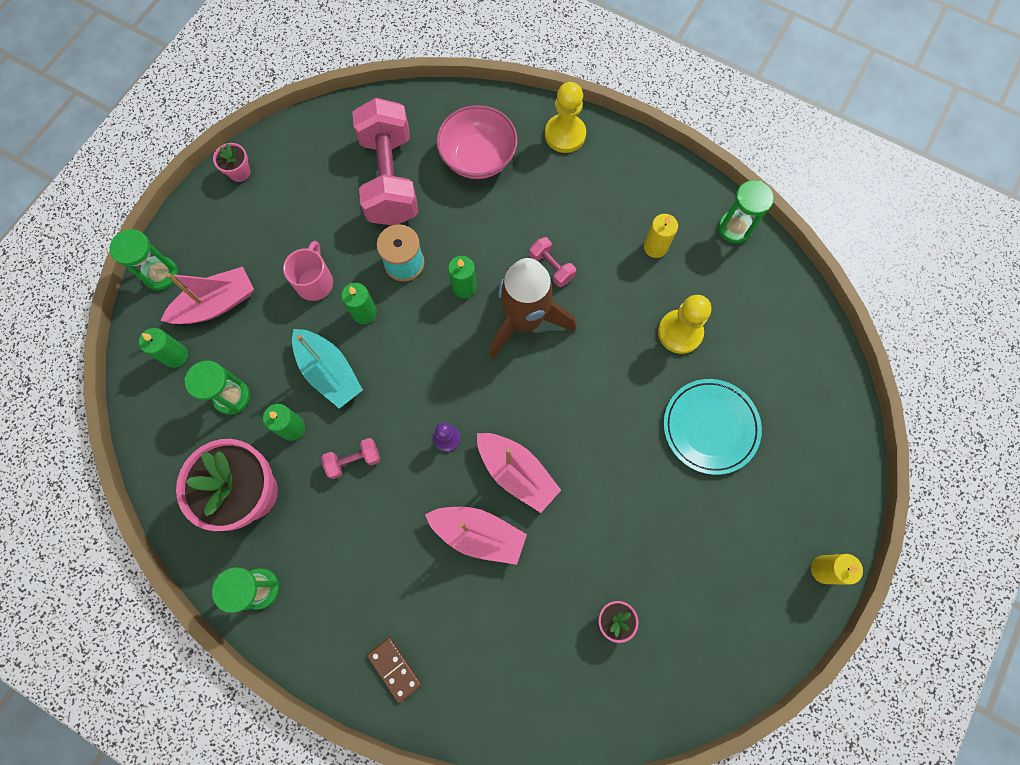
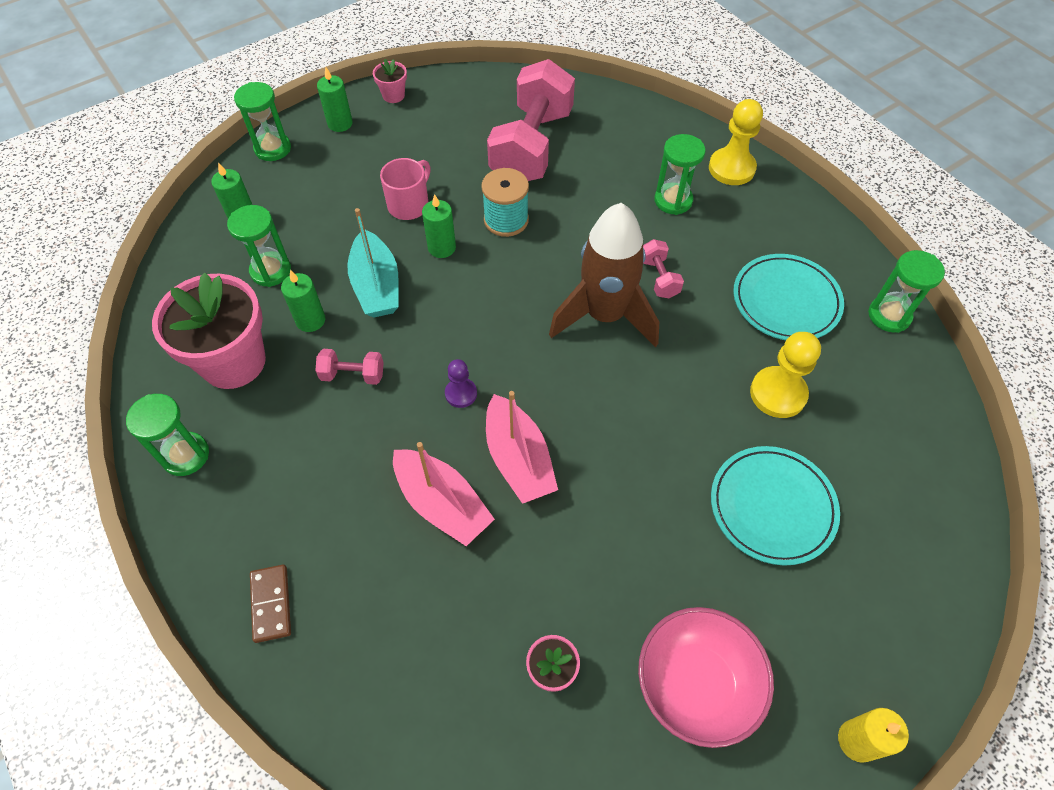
camera: 25 degrees right, 15 degrees down
(216, 304) = (307, 189): pink boat -> none
(464, 287) = (556, 262): green candle -> green candle (340, 123)
(478, 158) = (629, 158): pink bowl -> pink bowl (696, 684)
(531, 187) = (673, 200): none -> green hourglass
(655, 247) = (786, 301): yellow candle -> turquoise plate

